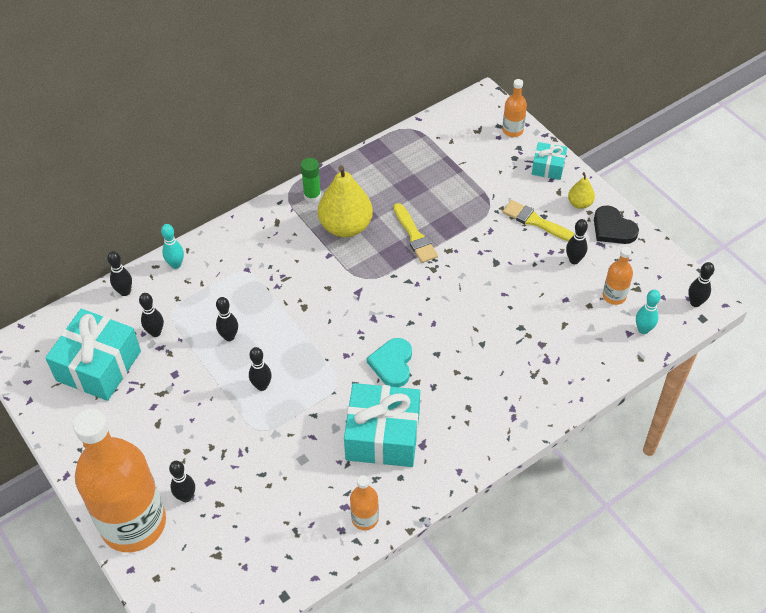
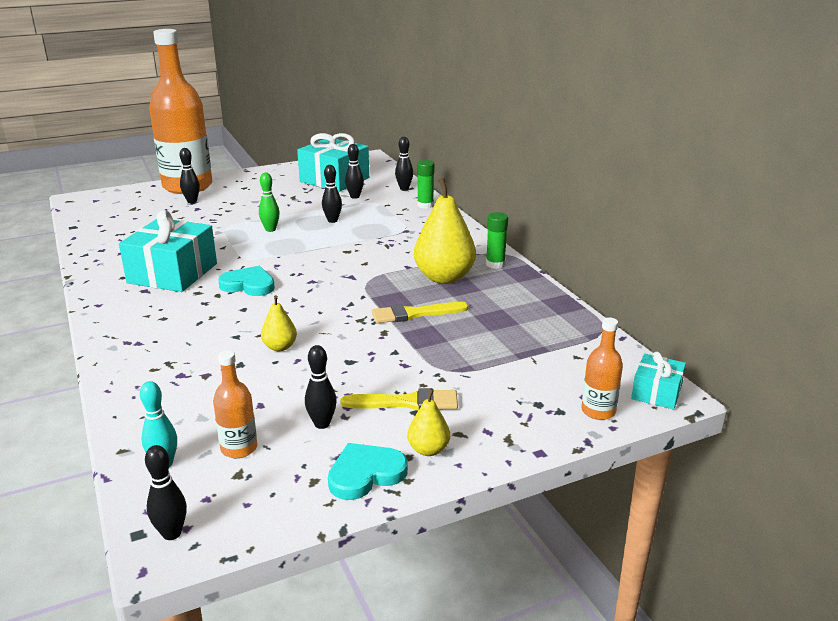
camera: 100 degrees right, 25 degrees down
(176, 265) = (425, 205): turquoise bowling pin -> green glue stick
(262, 386) = (270, 229): black bowling pin -> green bowling pin
(365, 518) = (100, 259): orange bottle -> none
(489, 309) = (280, 347): none -> yellow pear
(535, 221) = (407, 402): yellow brush -> yellow brush turned 45 degrees clockwise
(548, 167) = (513, 432): turquoise gift -> turquoise gift (656, 392)
(613, 228) = (365, 474): black heart -> turquoise heart

